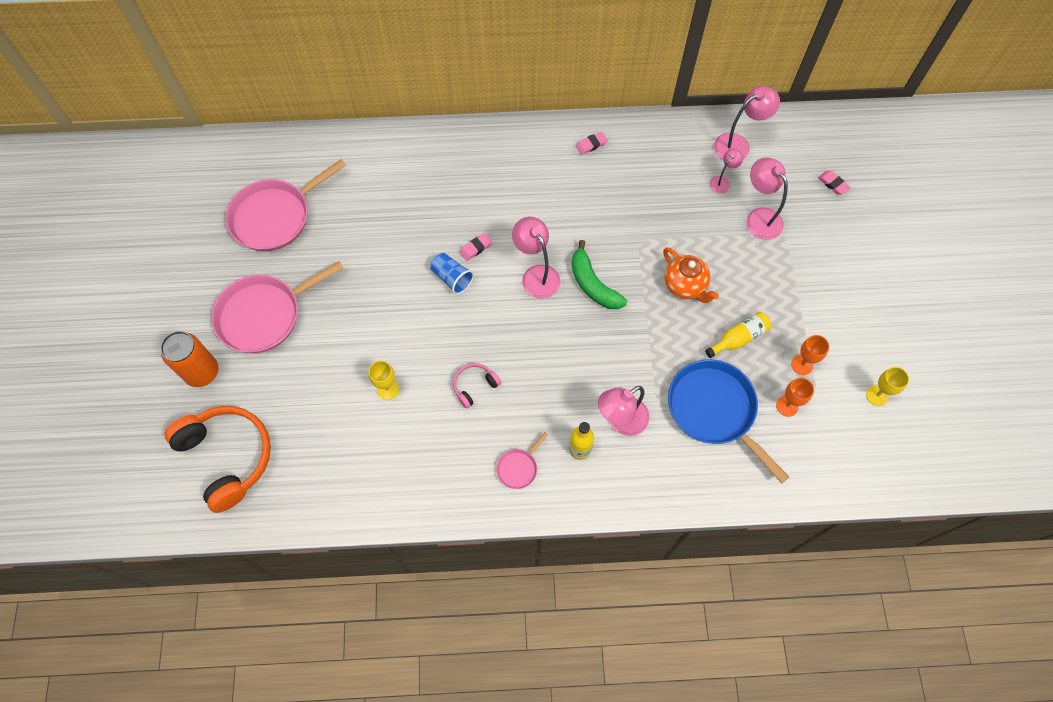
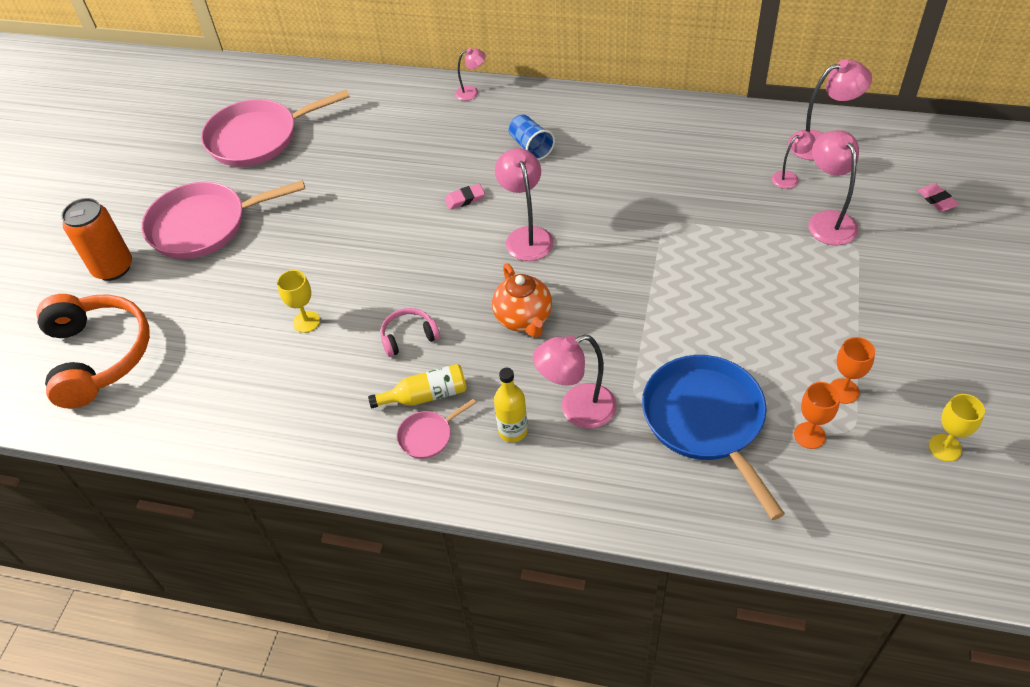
camera: 20 degrees right, 15 degrees down
(445, 137) = (471, 92): none -> pink lamp
(452, 278) = (426, 224): blue cup -> blue cup (530, 147)
(591, 145) = (637, 120): pink eraser -> none
(593, 284) = (592, 257): green banana -> none
(685, 286) = (708, 277): orange teapot -> orange teapot (524, 319)
(738, 338) = (763, 345): yellow bottle -> yellow bottle (425, 396)

